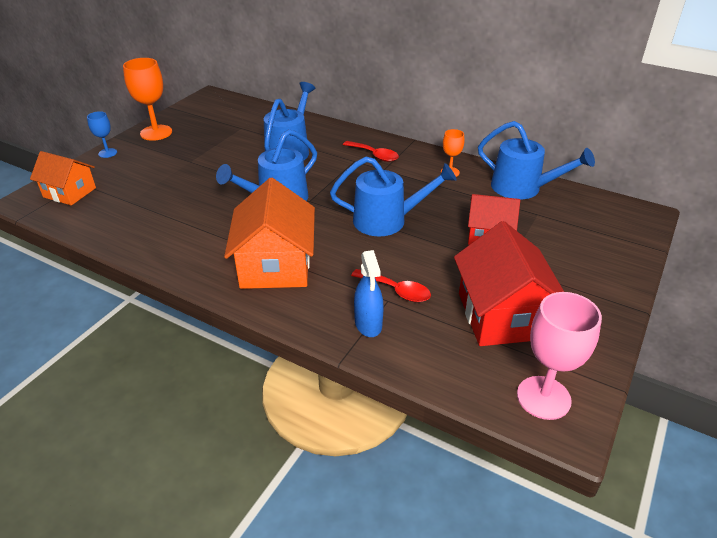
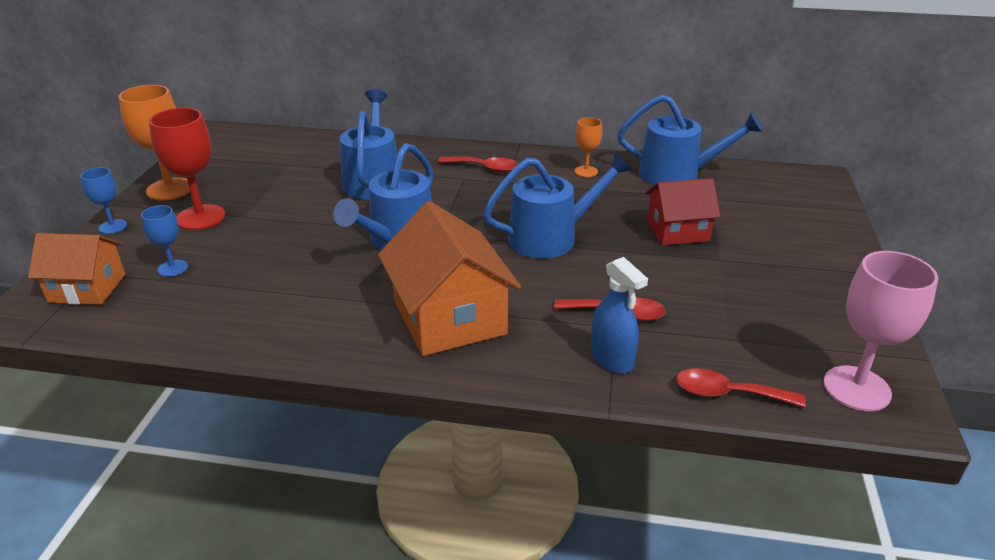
camera: 20 degrees left, 5 degrees down
(125, 190) = (173, 268): none -> blue goblet
(163, 157) = (200, 217): none -> red goblet
(436, 373) = (728, 393): none -> red spoon
(502, 315) = (753, 313): red house -> none

